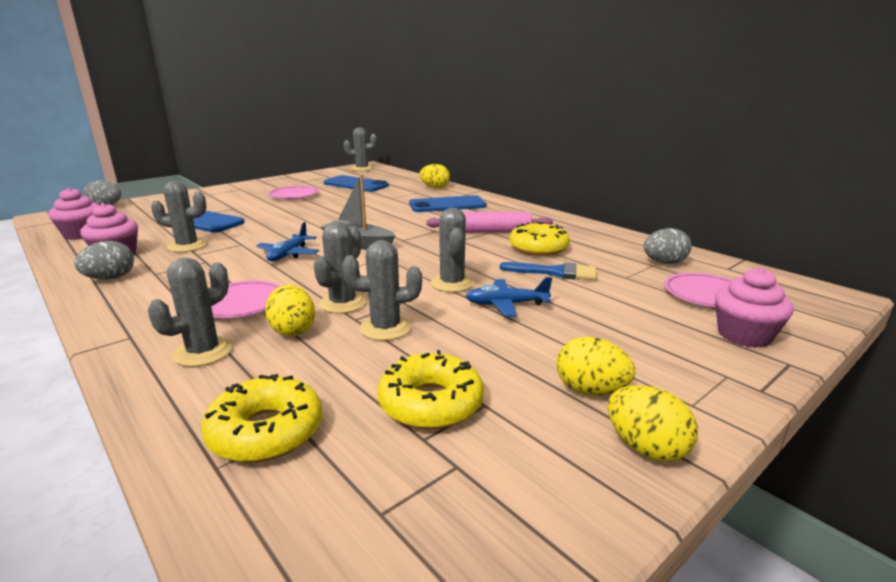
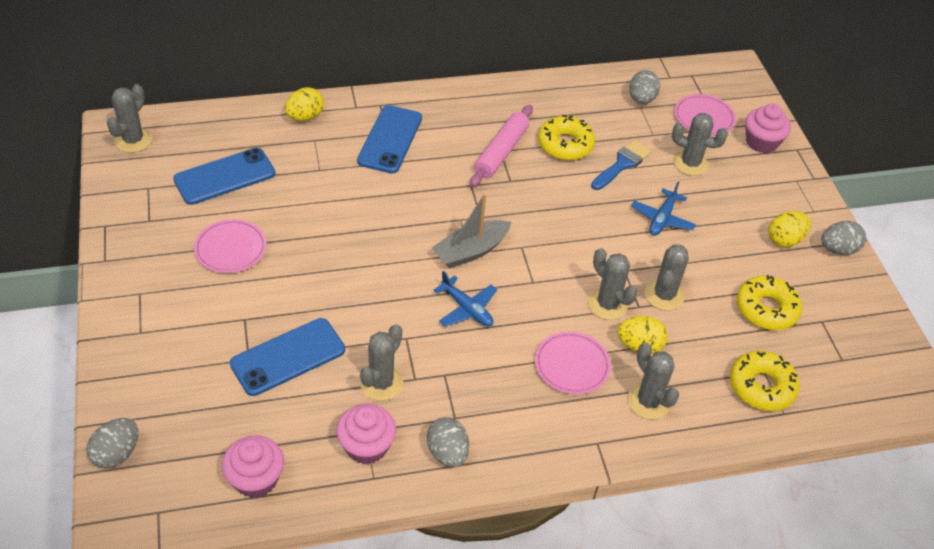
camera: 65 degrees left, 25 degrees up
(452, 283) = (607, 229): grey cactus -> grey cactus (690, 163)
(646, 448) = (838, 249): yellow egg -> grey egg

